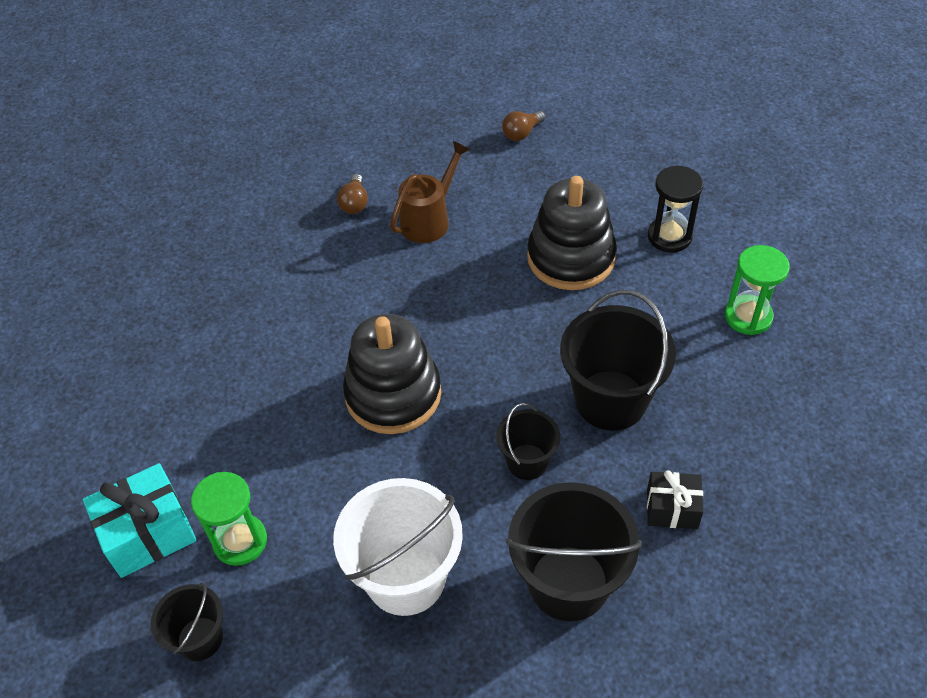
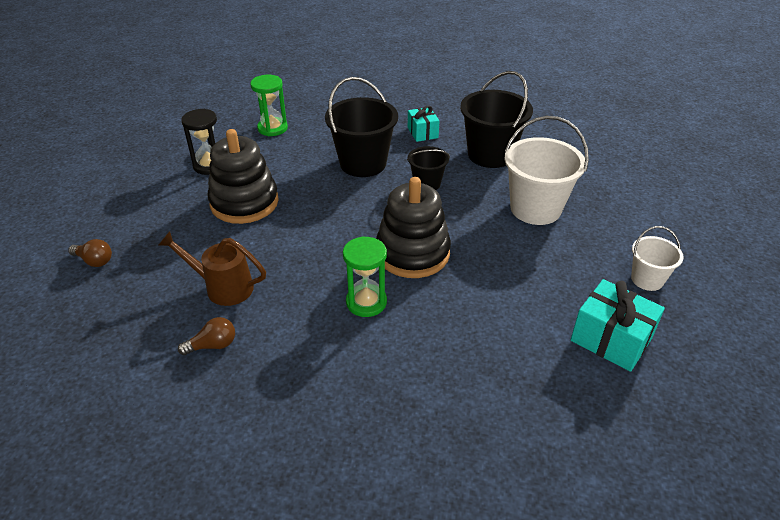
camera: 115 degrees left, 10 degrees down
(200, 638) = (647, 279): black bucket -> white bucket
(240, 541) = (574, 287): green hourglass -> green hourglass (366, 302)
(672, 508) = (422, 132): black gift -> turquoise gift

